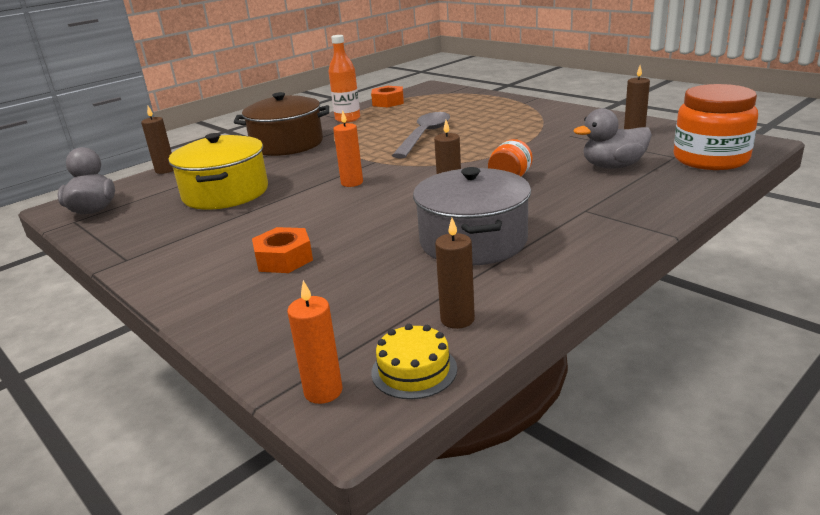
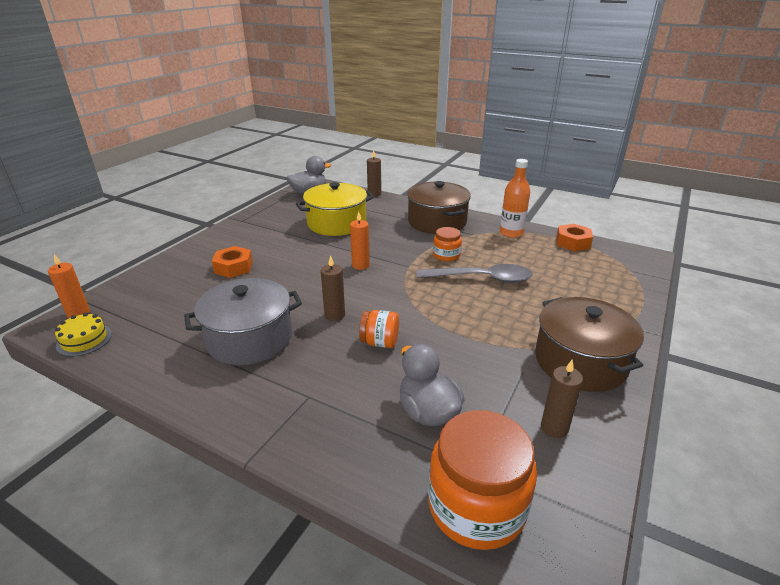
camera: 70 degrees right, 5 degrees up
(367, 145) = (446, 255): none -> orange jar
(457, 319) = (135, 347): brown candle -> none
(562, 119) = (580, 361): none -> brown pot

